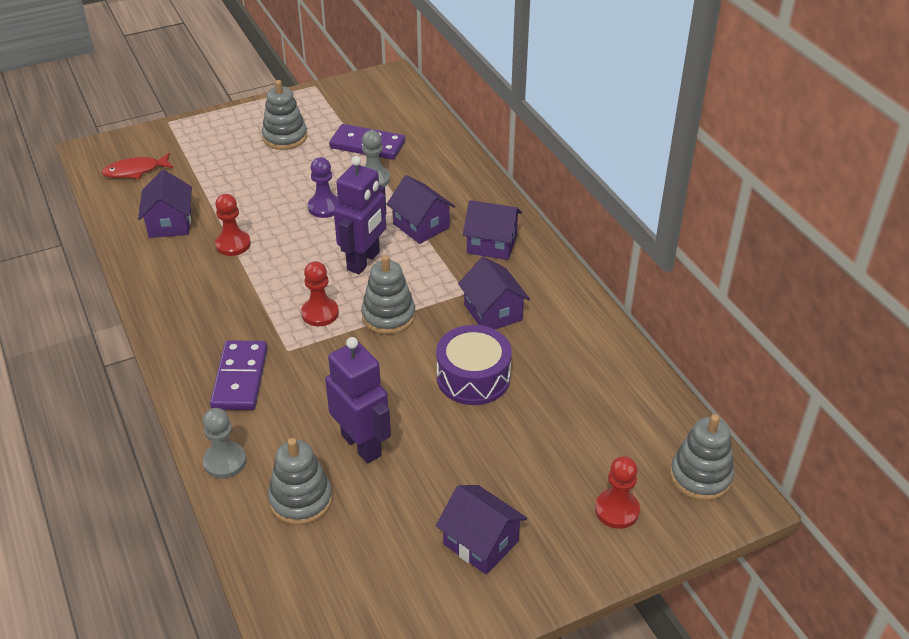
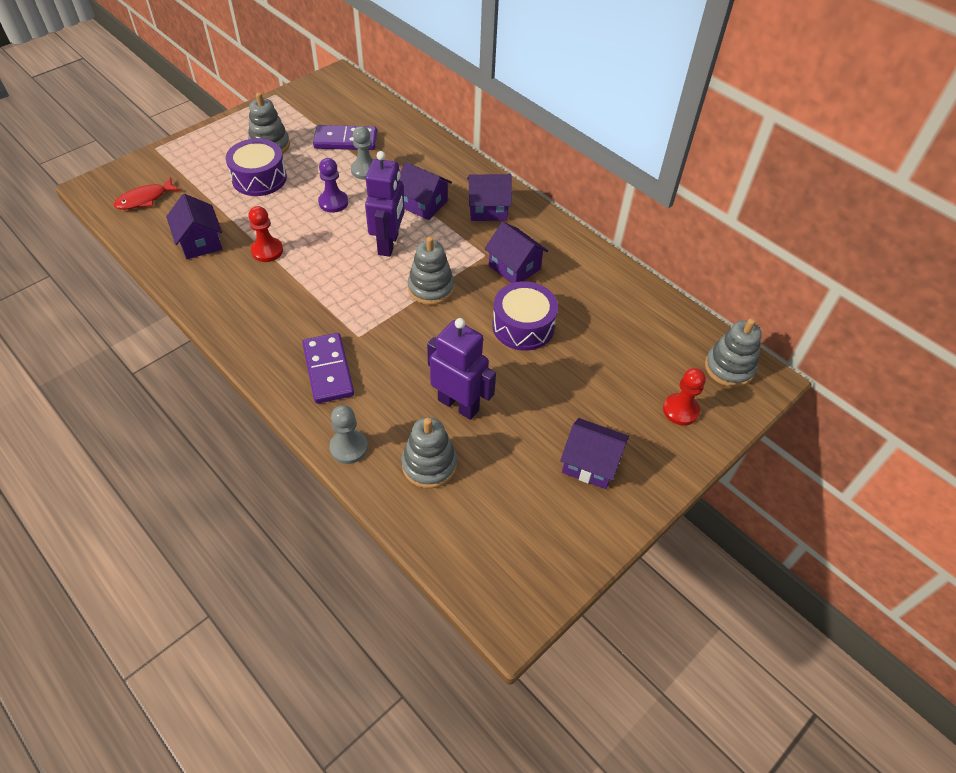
camera: 20 degrees left, 10 degrees up
(259, 169) = (259, 178): none -> purple drum
(320, 313) = (372, 297): red pawn -> none

